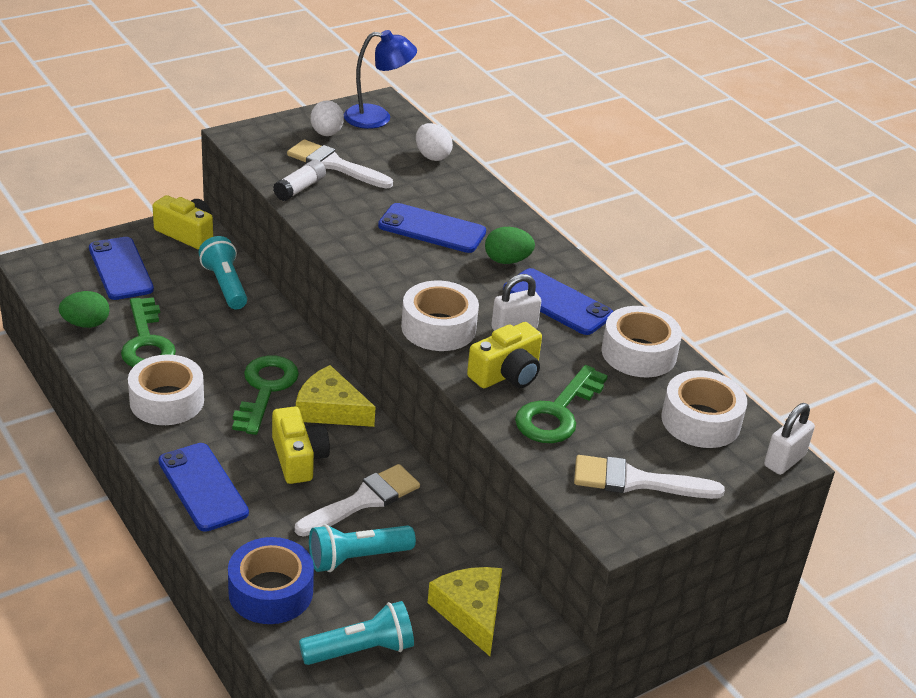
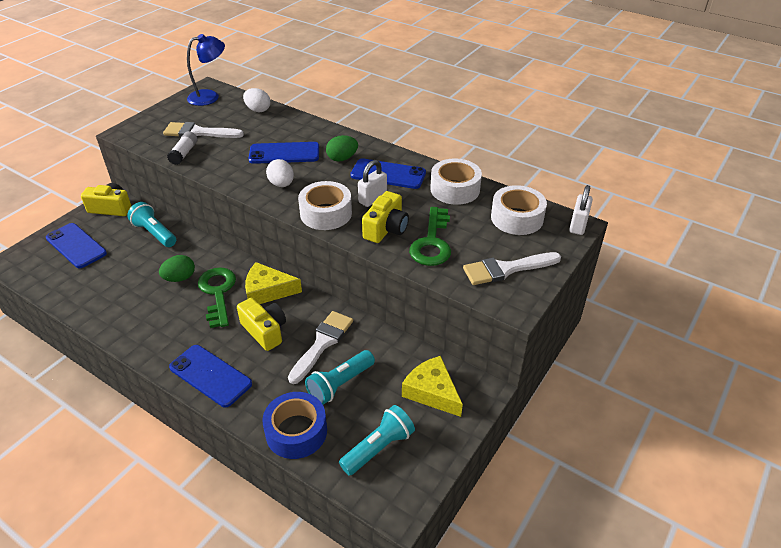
camera: 20 degrees left, 5 degrees up
(86, 324) = (69, 291): green egg -> green egg (180, 278)
(146, 342) = (119, 289): green key -> none
(167, 401) = (154, 324): white tape -> none
(326, 133) = (182, 115): white egg -> white egg (281, 184)

